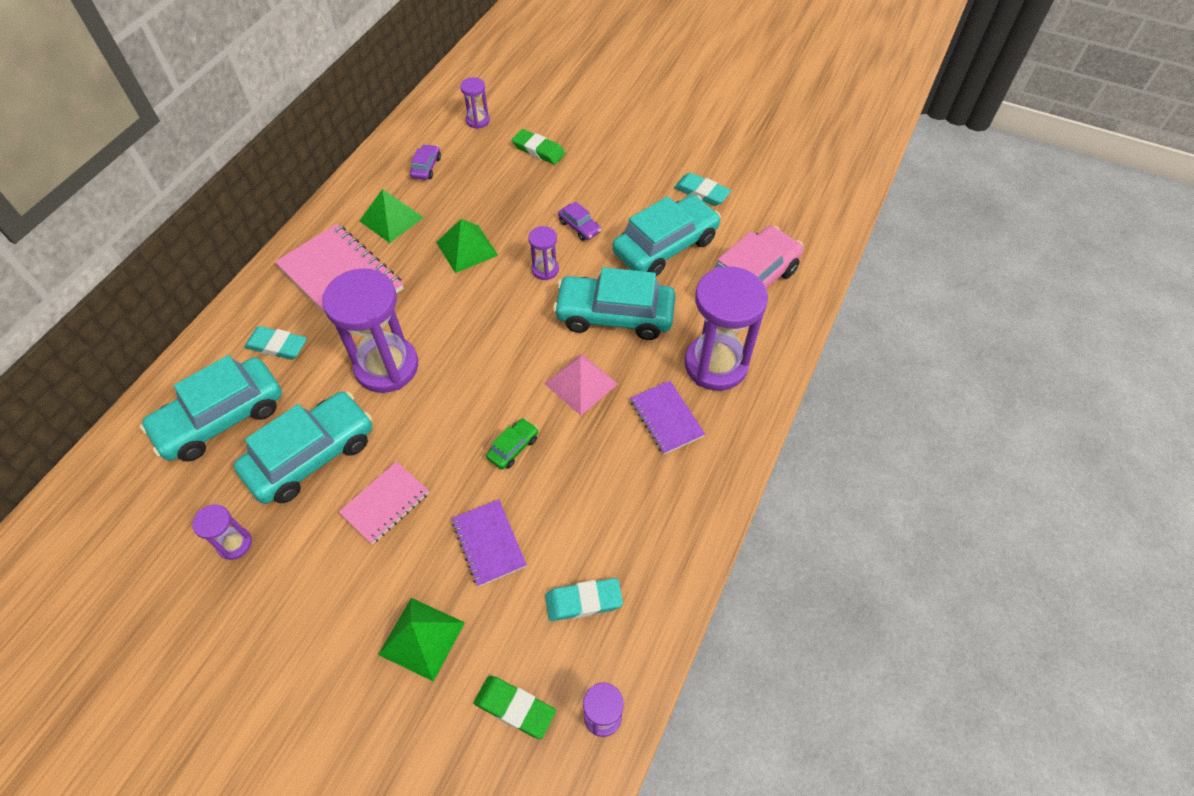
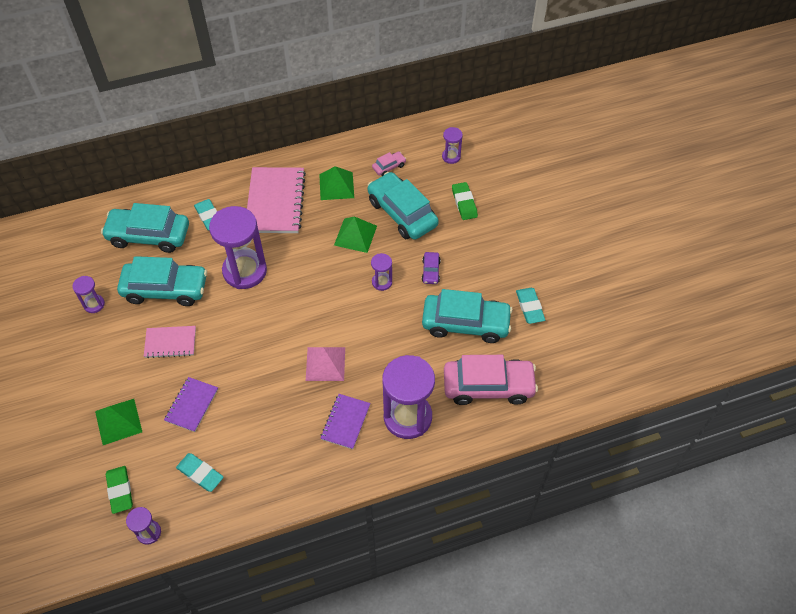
camera: 45 degrees right, 0 degrees up
(426, 167) = (389, 167): purple car -> pink car
(513, 447) = (255, 367): green car -> none
(614, 315) = (387, 341): turquoise car -> turquoise car (402, 213)

